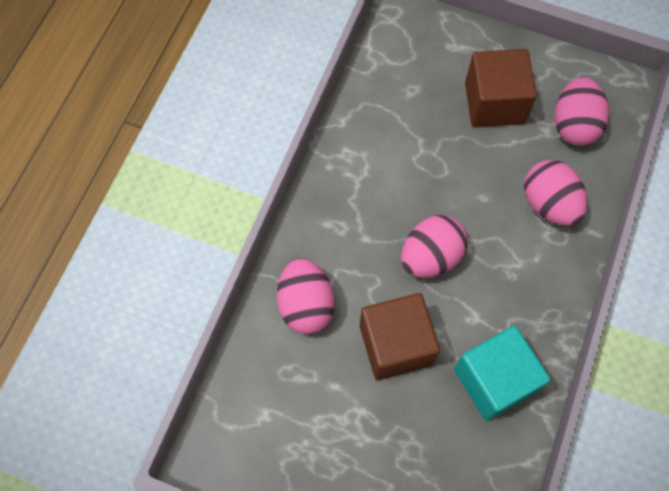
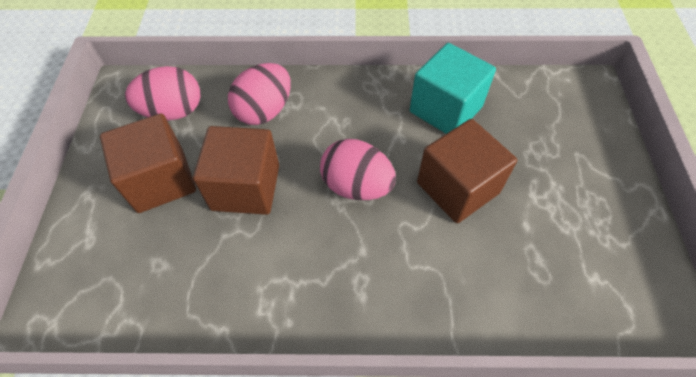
camera: 110 degrees left, 10 degrees down
(306, 305) = (464, 283): pink egg -> none
(462, 166) = (245, 187): none -> brown cube

